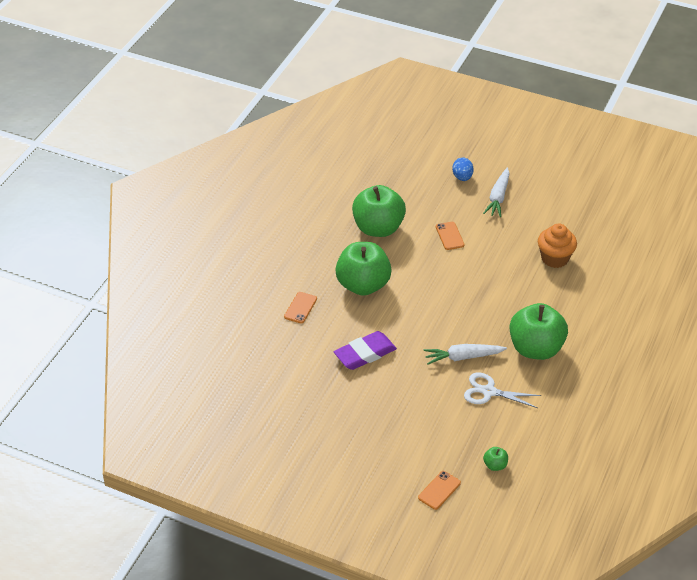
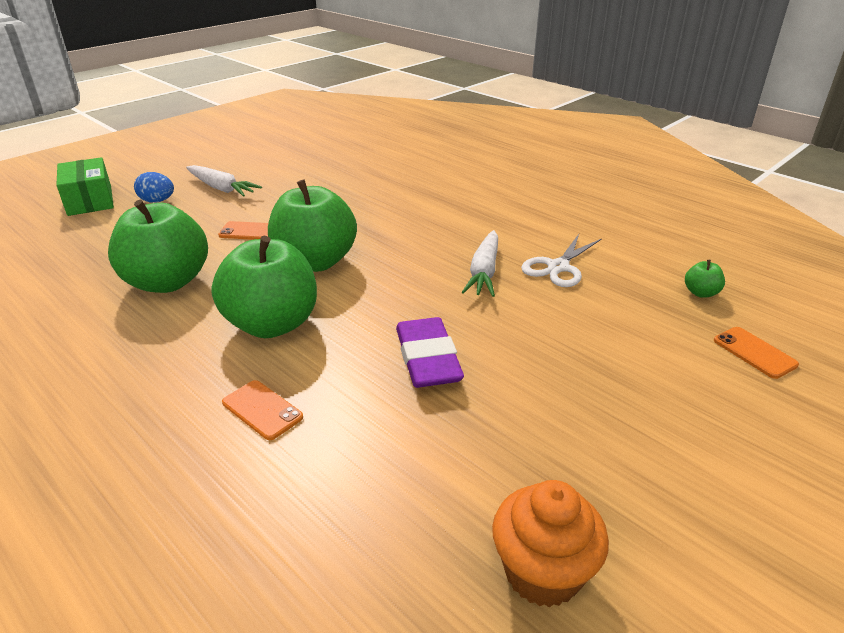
camera: 70 degrees left, 10 degrees down
(444, 148) = (90, 200): none -> green box
(535, 349) = (495, 221): green apple -> green apple (315, 262)
(555, 258) = (356, 180): orange cupcake -> orange cupcake (542, 572)

